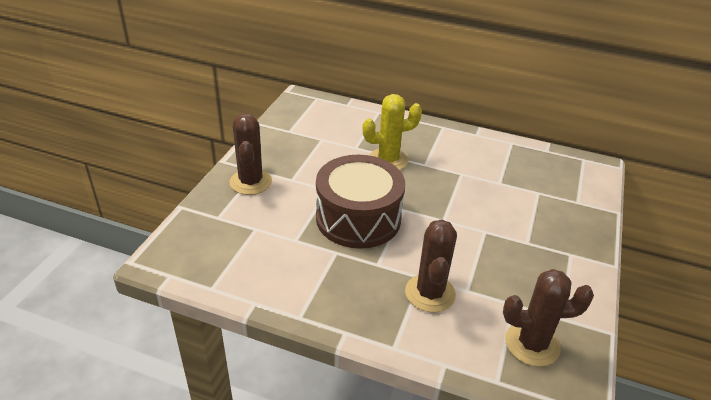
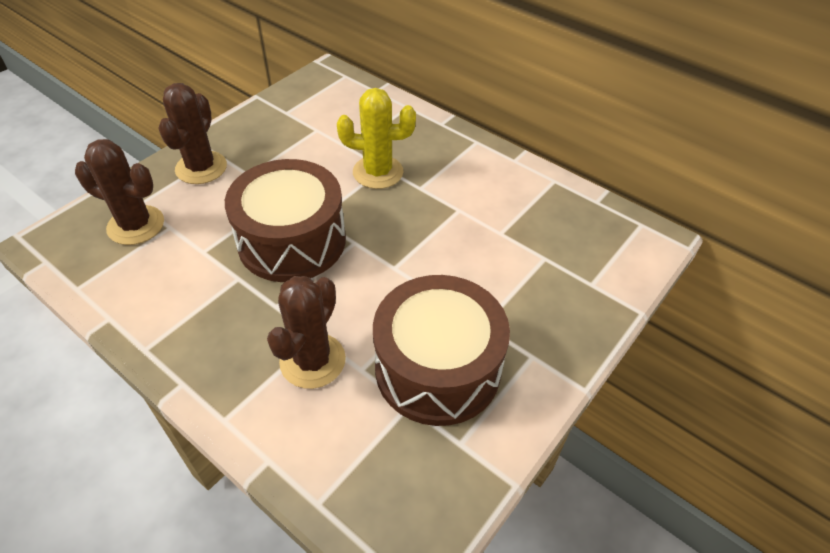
camera: 20 degrees right, 10 degrees up
(517, 276) = (437, 368): none -> brown drum
(532, 344) = (395, 467): brown cactus -> brown cactus (136, 225)

